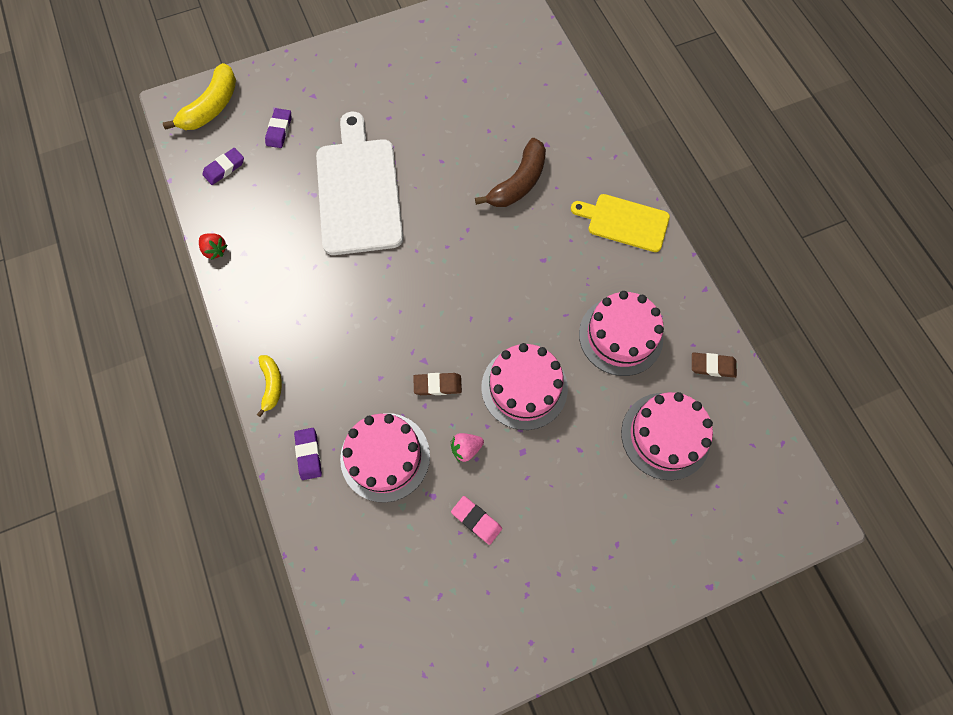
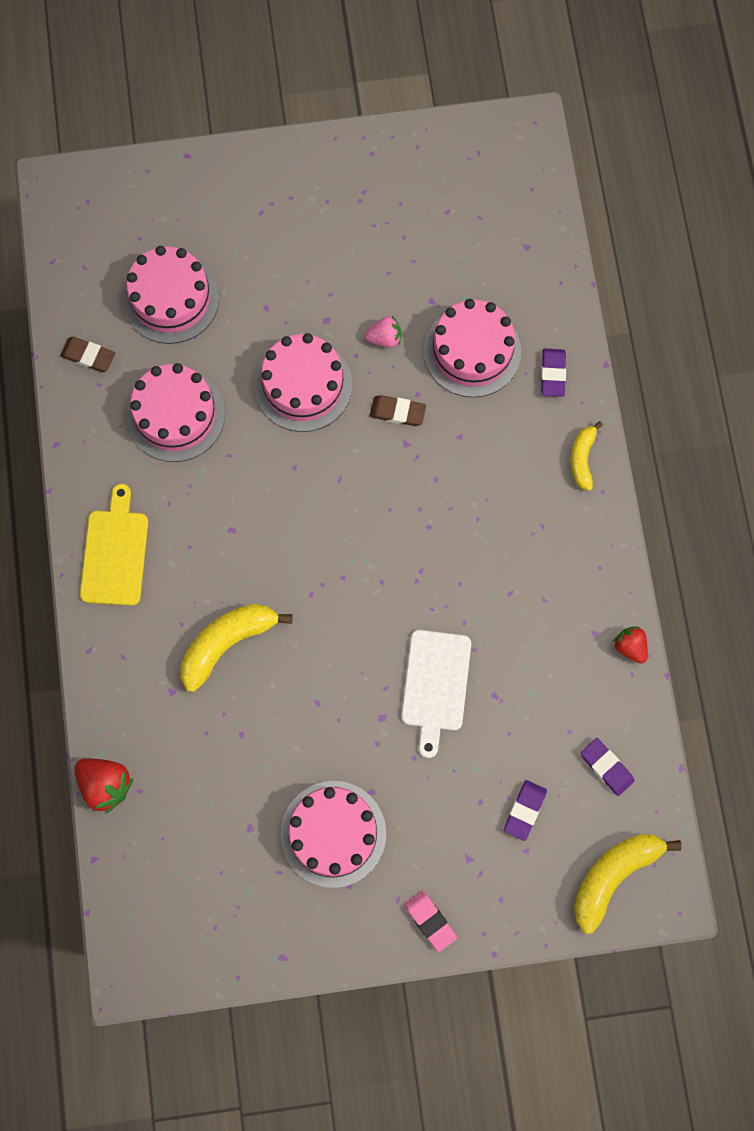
camera: 165 degrees left, 5 degrees up
(224, 168) = (606, 767): purple eraser -> purple eraser turned 75 degrees clockwise
(358, 191) = (435, 685): white cutting board -> white cutting board, size x0.59
(408, 89) = (333, 833): none -> pink cake
(476, 520) = (393, 267): pink eraser -> pink eraser (430, 921)
(518, 183) = (227, 643): brown banana -> yellow banana
(569, 82) = (105, 785): none -> red strawberry
(624, 222) = (115, 553): yellow cutting board -> yellow cutting board turned 120 degrees counterclockwise

